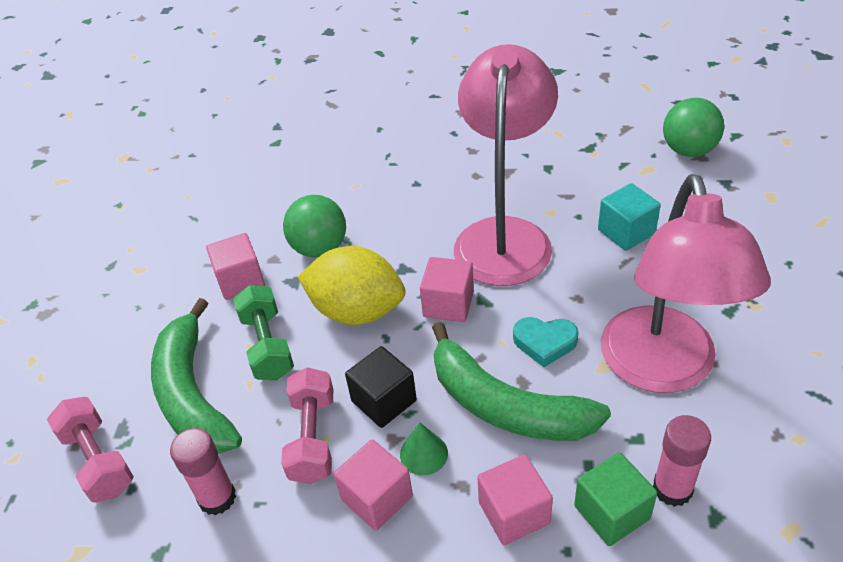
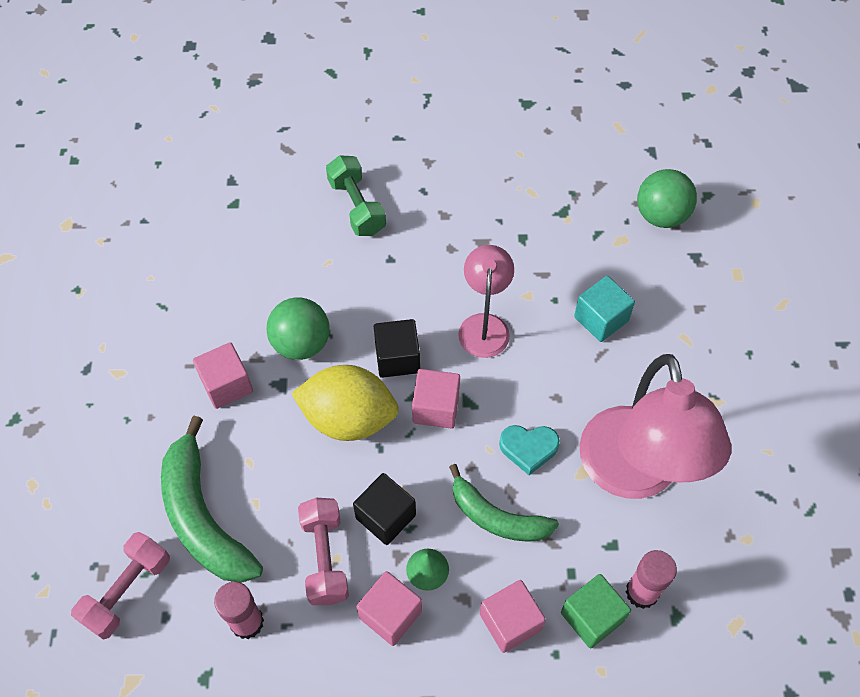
camera: 10 degrees left, 15 degrees up
(98, 461) = (127, 591): pink dumbbell -> pink dumbbell turned 75 degrees clockwise
(267, 345) = (266, 460): green dumbbell -> green dumbbell (357, 206)
(413, 261) = (397, 358): none -> black cube
(504, 236) = (484, 325): pink lamp -> pink lamp, size x0.54
(506, 406) = (497, 517): green banana -> green banana, size x0.66

